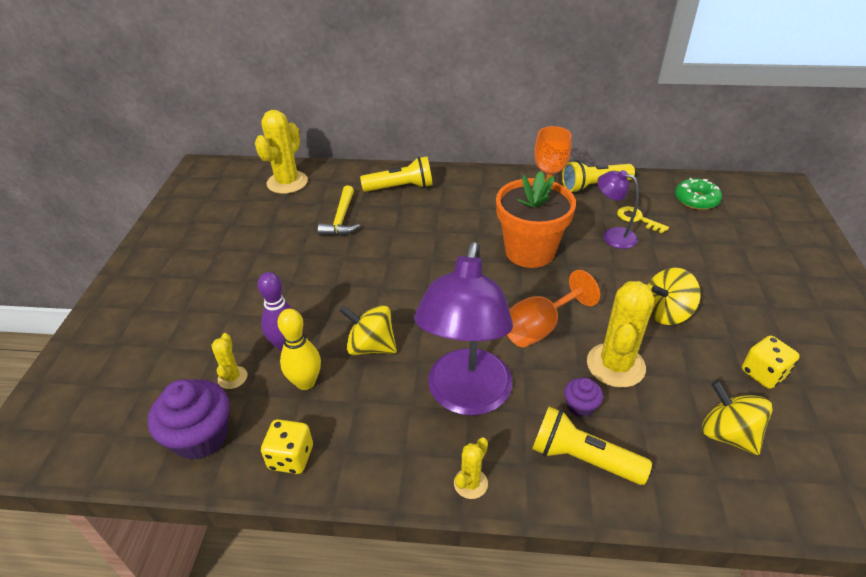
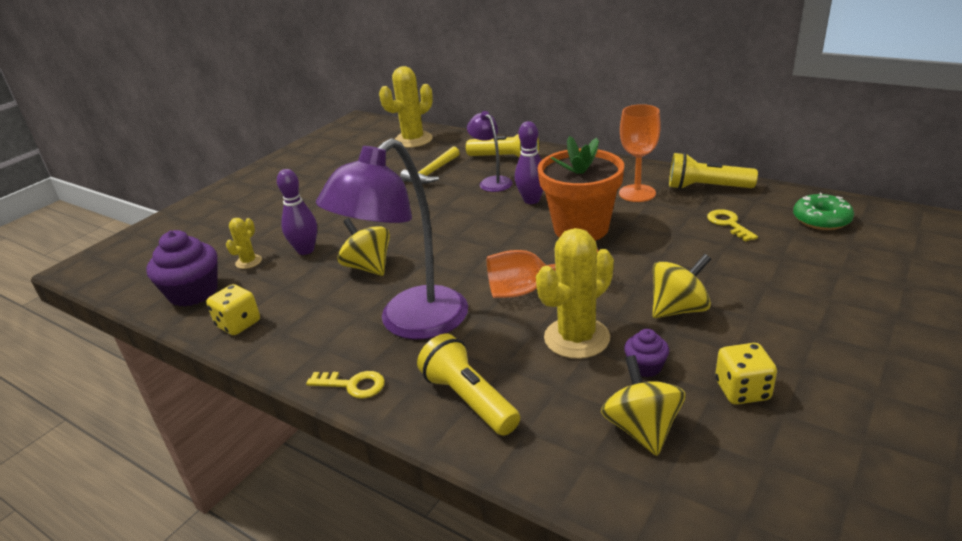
camera: 30 degrees right, 10 degrees down
(305, 382) = (296, 278): yellow bowling pin -> none
(463, 230) = (531, 200): none -> purple bowling pin
(470, 483) = (353, 385): yellow cactus -> yellow key
(580, 406) = (508, 359): purple cupcake -> purple cupcake (645, 367)
(612, 236) = (684, 232): purple lamp -> purple lamp (492, 182)
(666, 312) = (678, 309): yellow spinning top -> yellow spinning top turned 150 degrees clockwise

